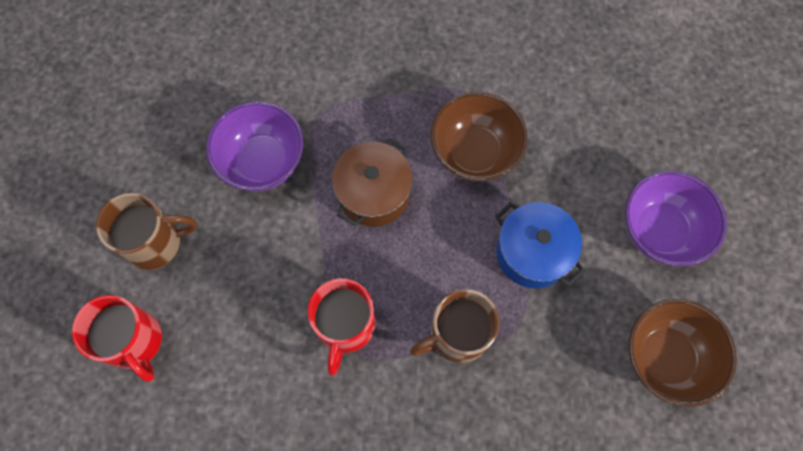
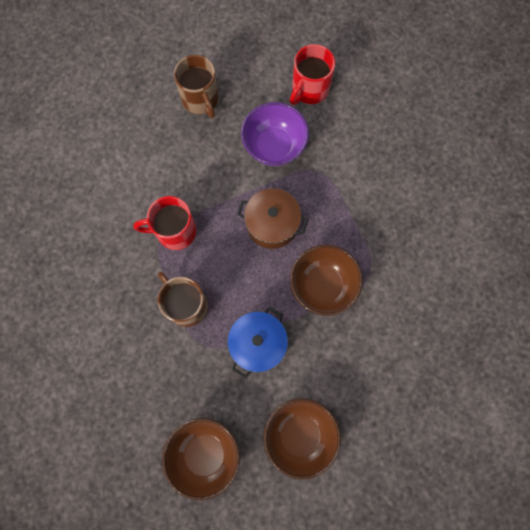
camera: 75 degrees right, 5 degrees up
(135, 341) = (135, 110): red mug -> red mug (309, 90)
(659, 231) = (300, 435): purple bowl -> brown bowl

